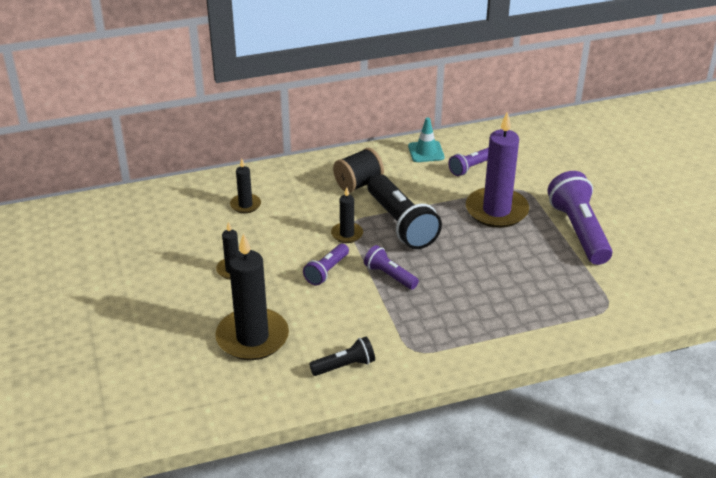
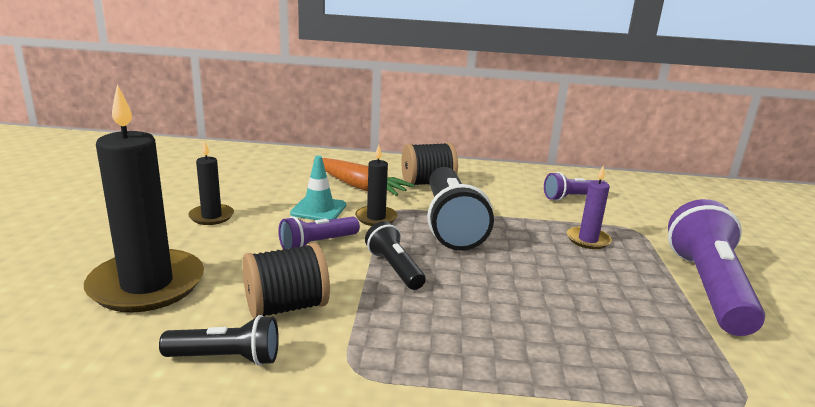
camera: 20 degrees right, 15 degrees down
(245, 205) = (290, 173): black candle -> none
(310, 204) = (359, 186): none -> orange carrot
(348, 325) = (286, 307): none -> black spool
(389, 276) = (394, 268): purple flashlight -> black flashlight
(426, 152) = (525, 176): turquoise traffic cone -> turquoise traffic cone (318, 209)
(496, 210) = (588, 240): purple candle -> purple candle, size x0.49

